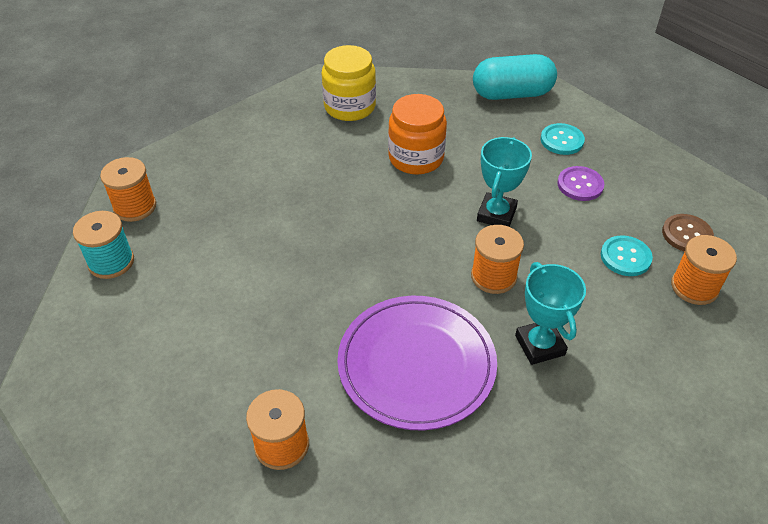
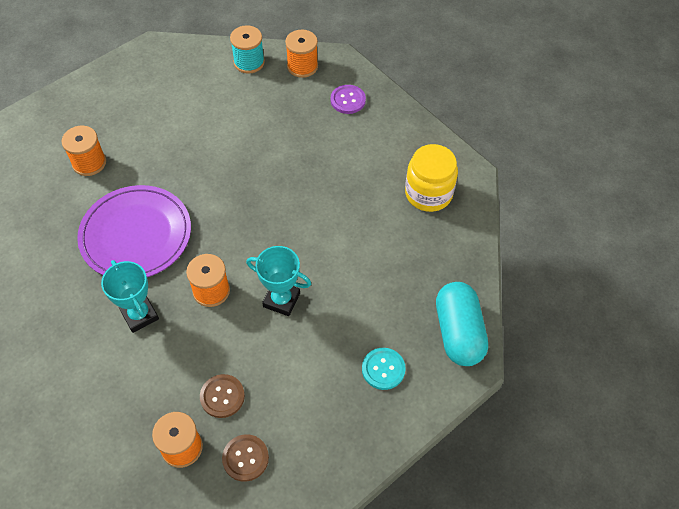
camera: 90 degrees right, 10 degrees up
(416, 158) = (356, 243): orange jar -> none
(540, 345) = (139, 315): turquoise trophy -> turquoise trophy turned 75 degrees clockwise
(580, 185) = (317, 375): purple button -> purple button (348, 100)
(625, 257) = (222, 396): turquoise button -> brown button

